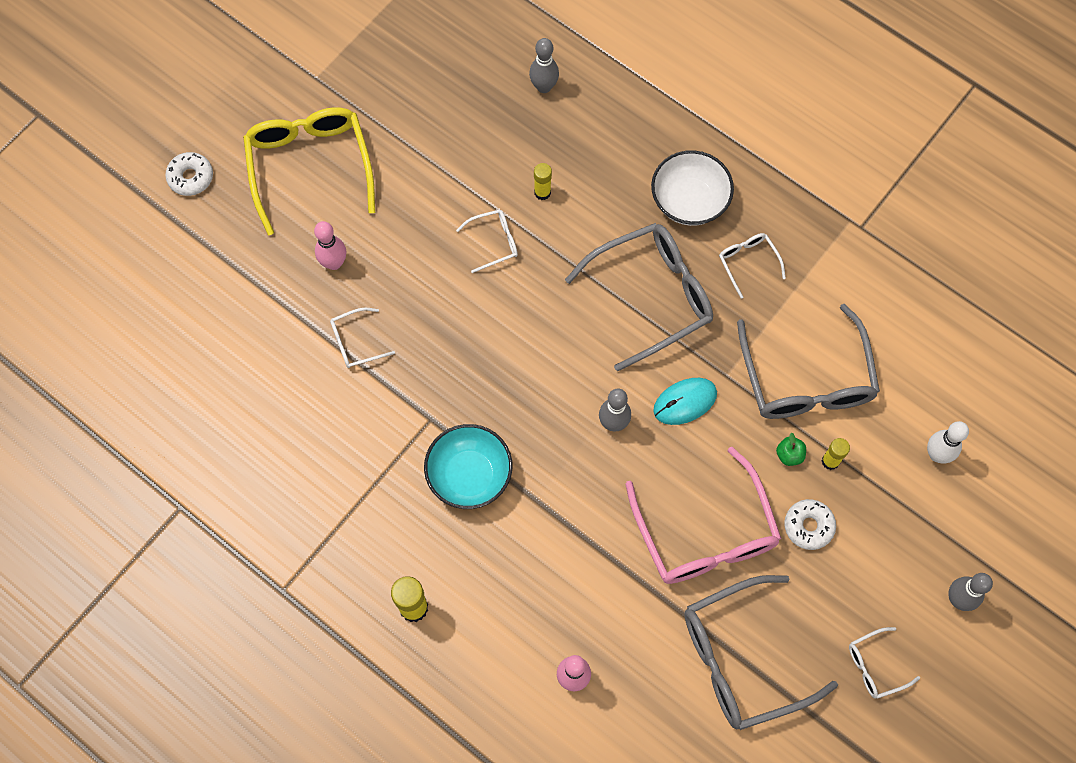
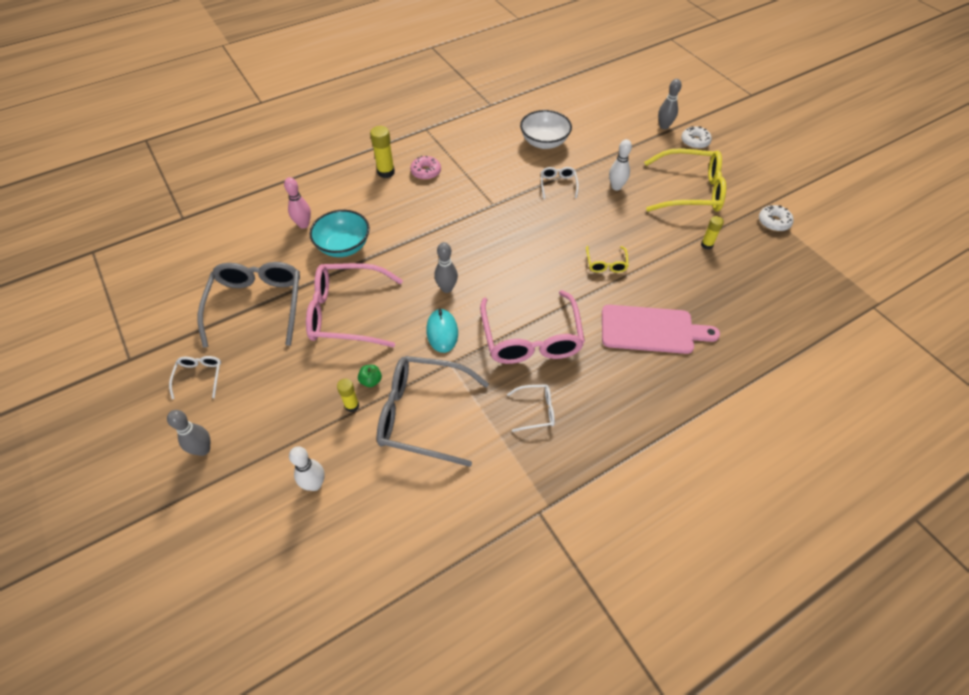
camera: 110 degrees right, 15 degrees down
(334, 263) = (616, 187): pink bowling pin -> white bowling pin
(392, 545) = (426, 172): none -> pink donut
(469, 475) = (449, 212): turquoise bowl -> turquoise bowl (343, 246)
(494, 242) = (606, 264): white glasses -> yellow glasses
(542, 192) = (638, 300): yellow glue stick -> yellow glue stick (706, 245)
(544, 87) = (732, 327): grey bowling pin -> grey bowling pin (664, 126)
(583, 170) = (651, 330): none -> pink cutting board
(651, 296) = (531, 338): grey glasses -> pink glasses
(689, 201) = (604, 389): white bowl -> white bowl (544, 142)
(808, 526) = (314, 373): white donut -> white donut (773, 222)

